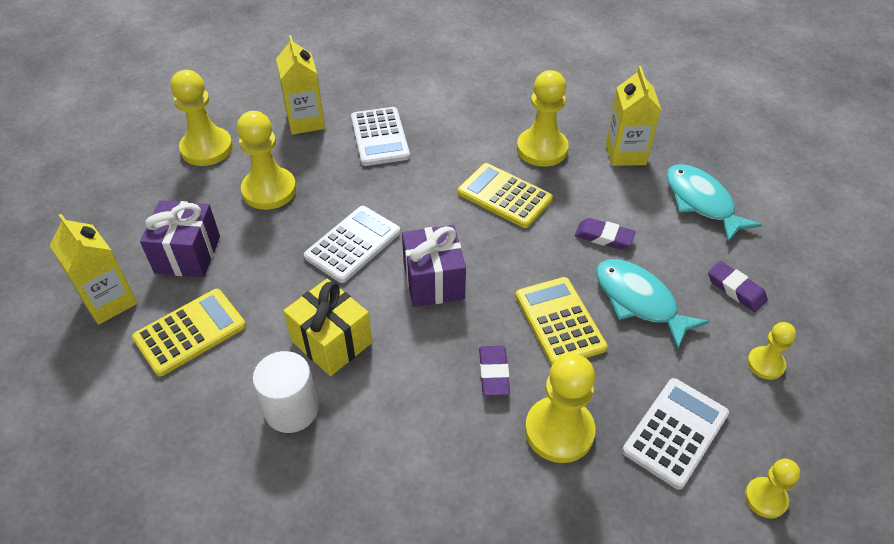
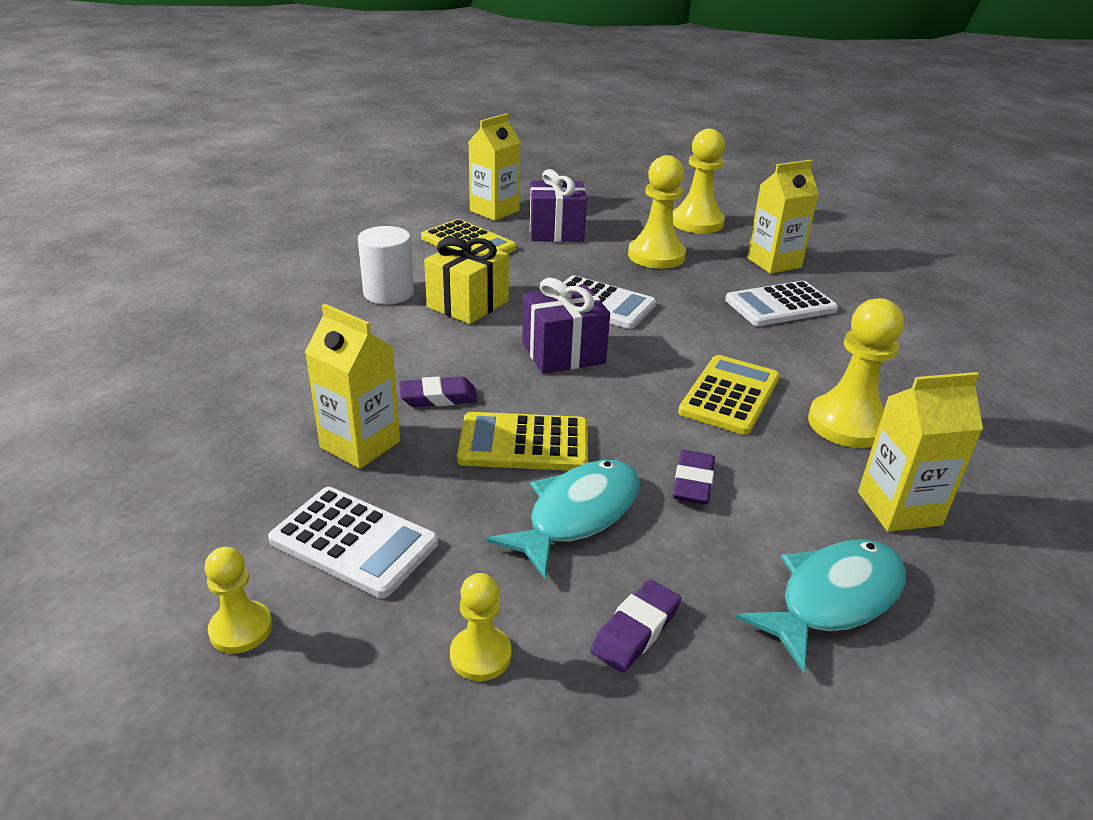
camera: 80 degrees right, 15 degrees down
(559, 321) = (524, 443): yellow calculator -> yellow calculator turned 150 degrees counterclockwise
(559, 431) = (360, 444): yellow pawn -> yellow carton

